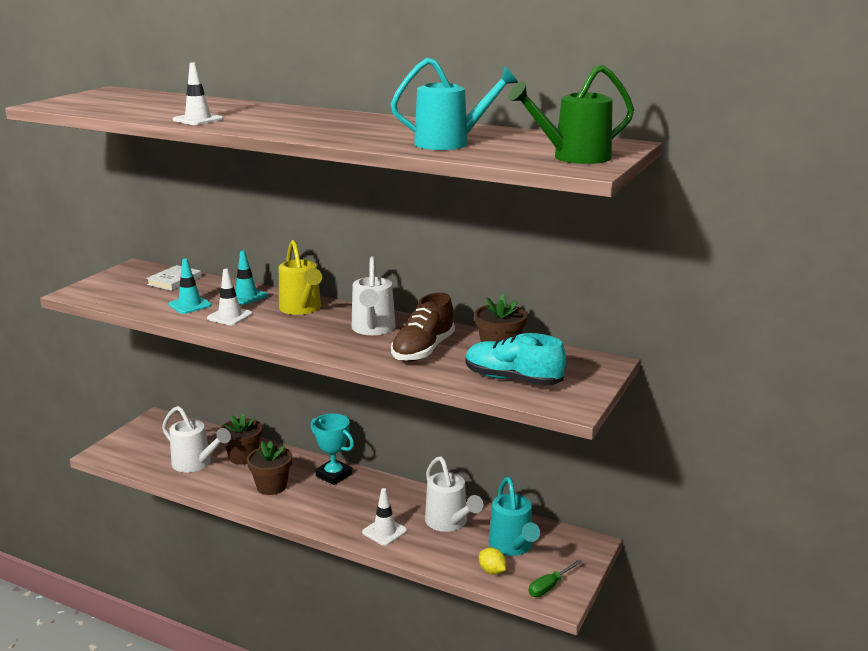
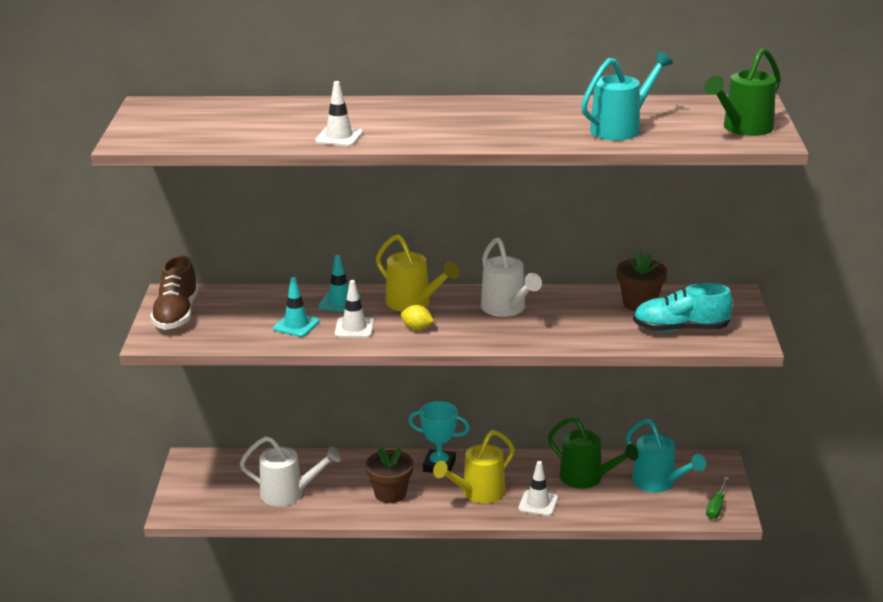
camera: 25 degrees left, 5 degrees up
(174, 281) = (239, 301): white book -> none
(243, 456) = (330, 473): brown flower pot -> none
(342, 507) = (478, 493): none -> yellow watering can
(423, 350) = (576, 319): brown shoe -> brown shoe (176, 314)
(449, 523) = (587, 478): white watering can -> green watering can
(492, 571) = (660, 509): yellow lemon -> yellow lemon (417, 328)

